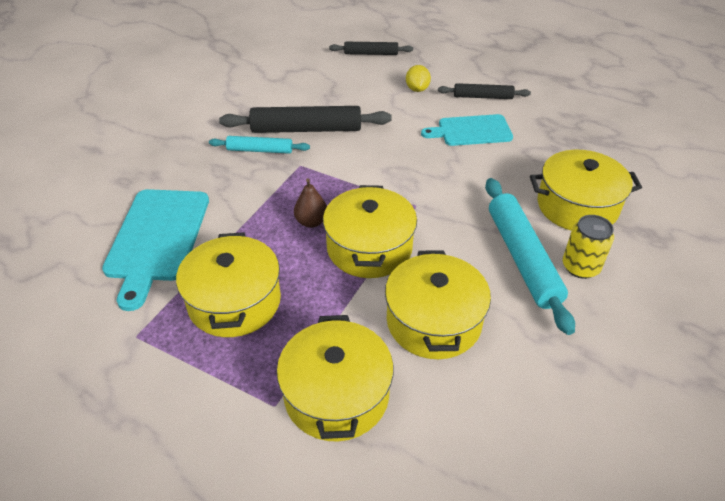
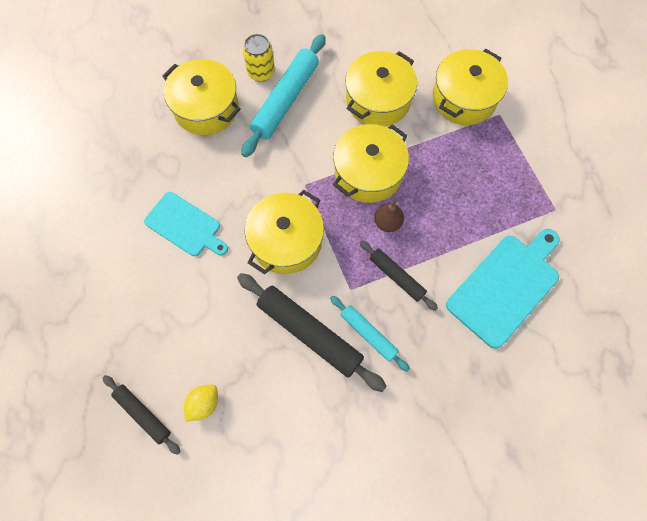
camera: 140 degrees left, 25 degrees up
(234, 301) = (482, 193): yellow pot -> yellow pot (286, 241)
(417, 89) = (165, 315): yellow lemon -> yellow lemon (204, 404)
(482, 97) = (126, 259): black rolling pin -> black rolling pin (397, 277)

